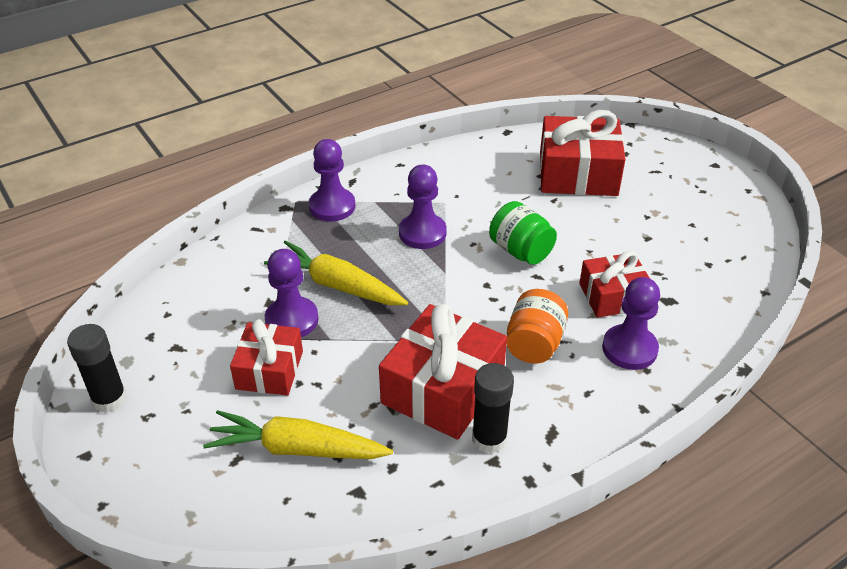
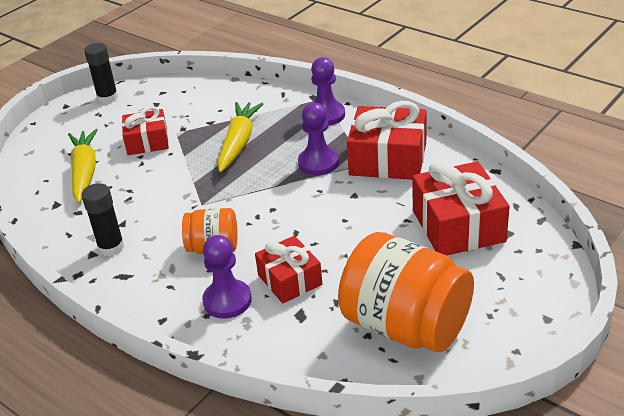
camera: 75 degrees right, 5 degrees down
(292, 320) = (196, 136): purple pawn -> none
(443, 389) = (152, 215): red gift -> red gift (388, 159)
(521, 251) = (323, 216): green jar -> none
(703, 238) = (406, 326): none -> orange jar

